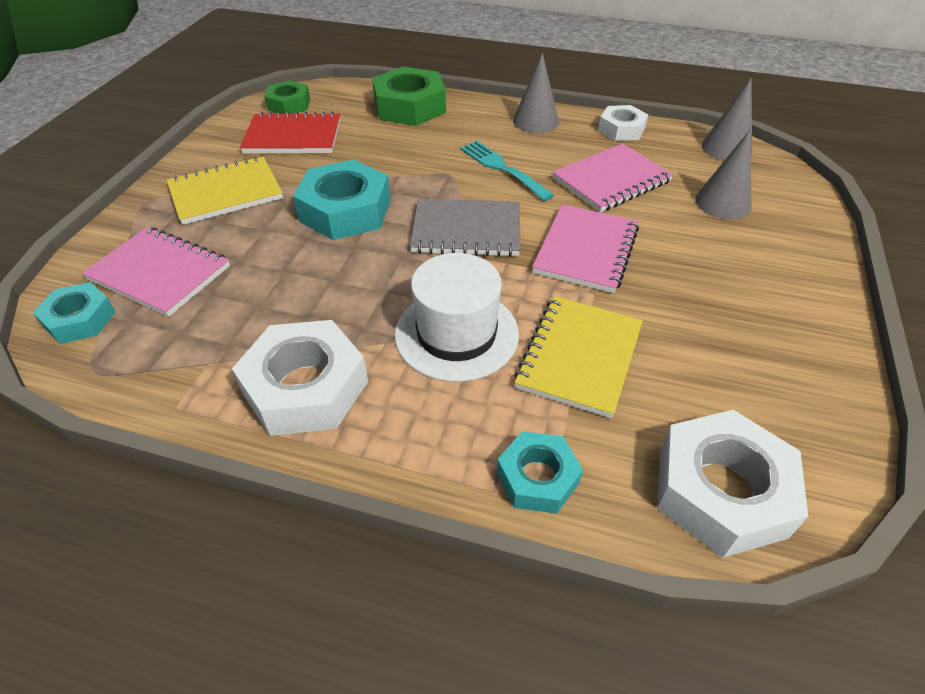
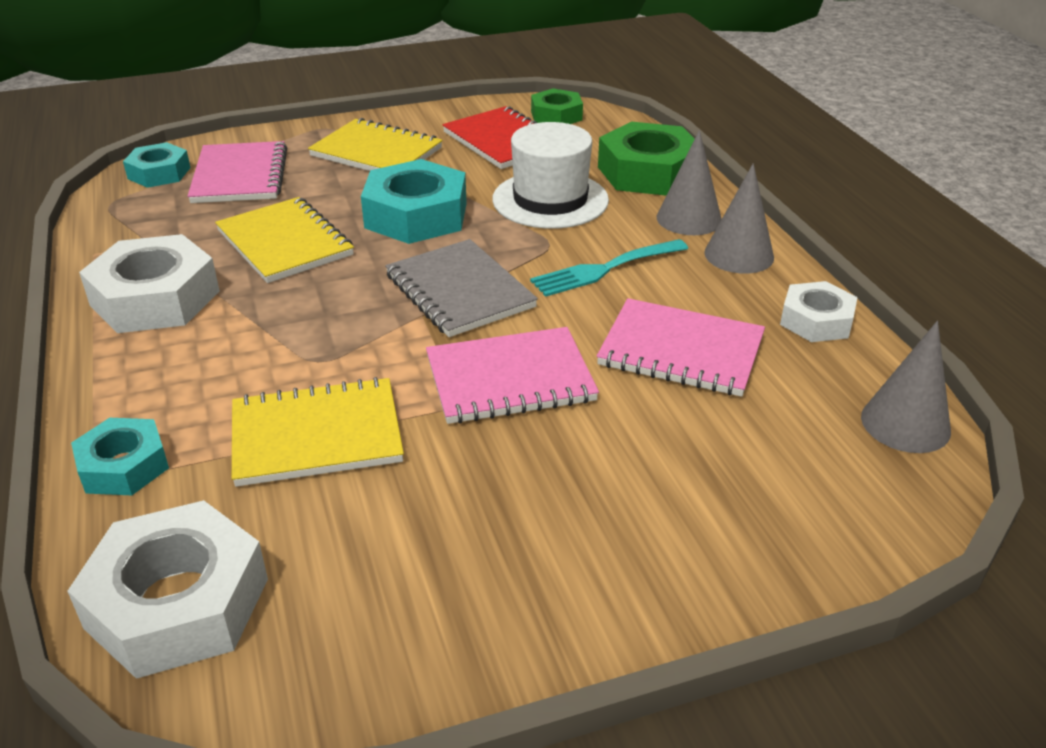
camera: 55 degrees right, 10 degrees down
(305, 286) = (285, 243): none -> yellow notebook
(456, 334) = (288, 347): white hat -> white hat (550, 200)
(502, 168) = (604, 269): turquoise fork -> turquoise fork turned 135 degrees counterclockwise
(723, 203) = (749, 459): grey cone -> grey cone (689, 218)

